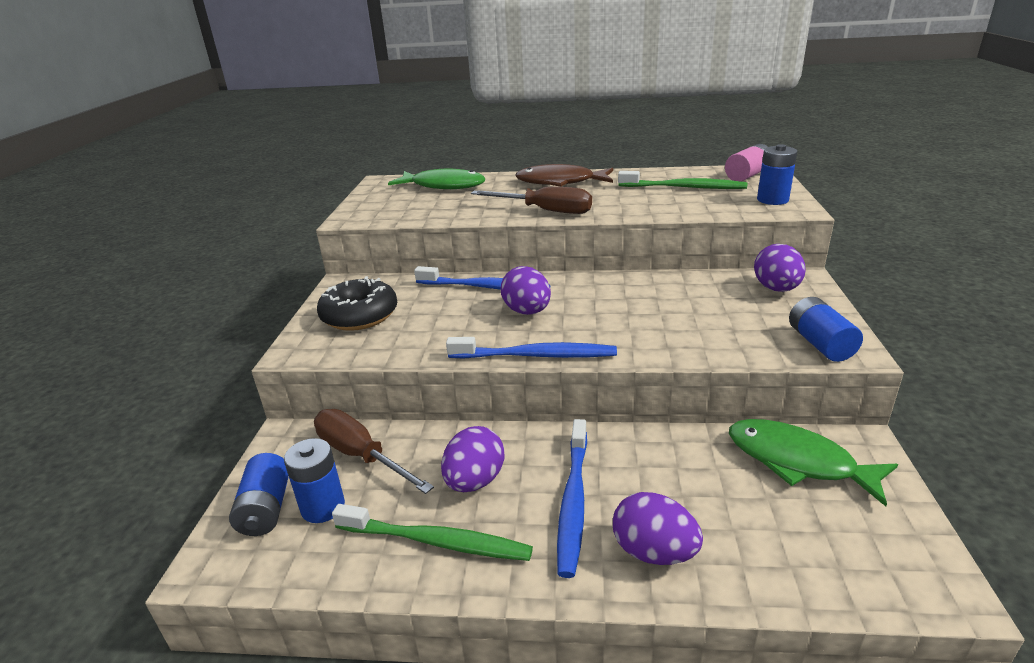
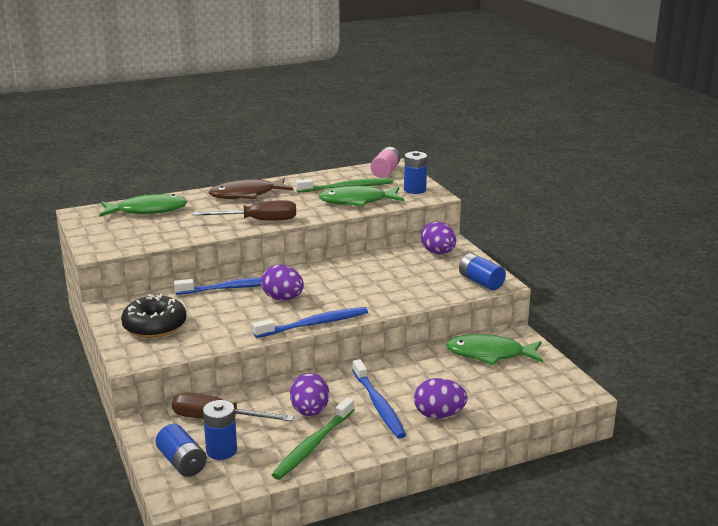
camera: 30 degrees left, 5 degrees down
(436, 541) = (313, 445): green toothbrush -> green toothbrush turned 135 degrees clockwise
(684, 204) = (357, 201): none -> green fish

